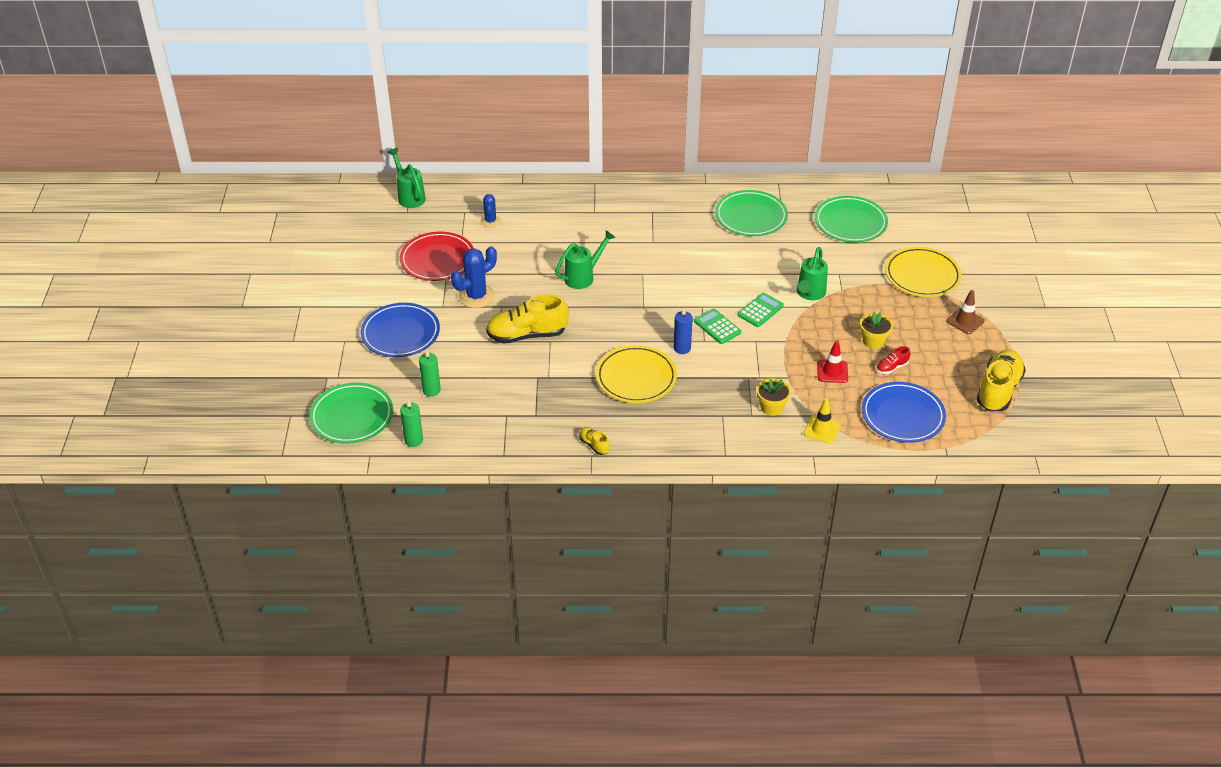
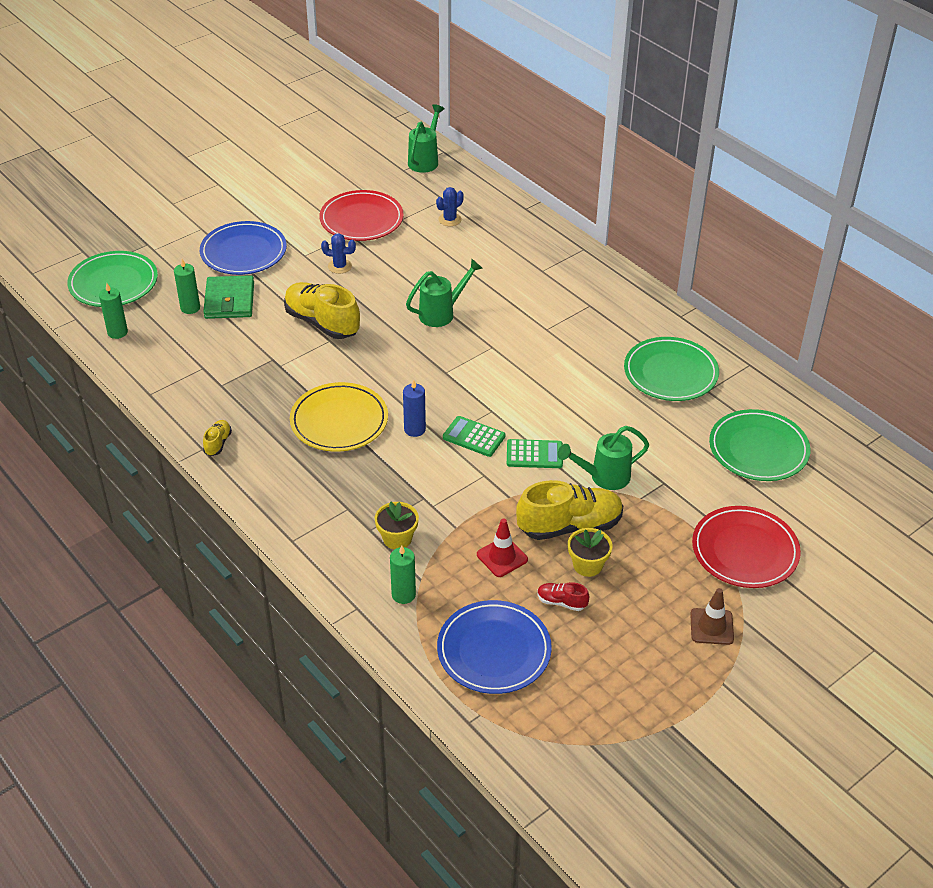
camera: 50 degrees right, 0 degrees up
(448, 367) = (229, 300): none -> green wallet
(476, 296) = (339, 266): blue cactus -> blue cactus, size x0.58
(583, 276) = (442, 313): green watering can -> green watering can turned 45 degrees counterclockwise
(717, 327) = (474, 437): green calculator -> green calculator turned 75 degrees counterclockwise
(822, 429) = (403, 595): yellow traffic cone -> green candle
(922, 275) = (745, 551): yellow plate -> red plate
(998, 390) = (626, 716): yellow shoe -> yellow shoe (569, 526)

